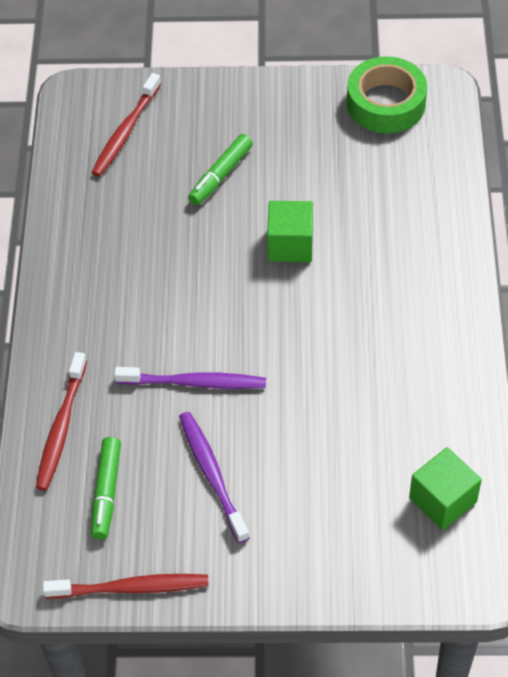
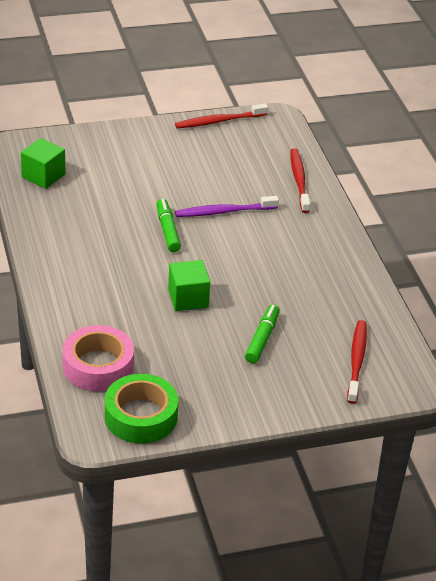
camera: 160 degrees right, 15 degrees down
(106, 492) = (254, 156): green marker -> green marker (168, 230)
(212, 474) = (193, 171): purple toothbrush -> none
(420, 169) = (98, 366): none -> pink tape

